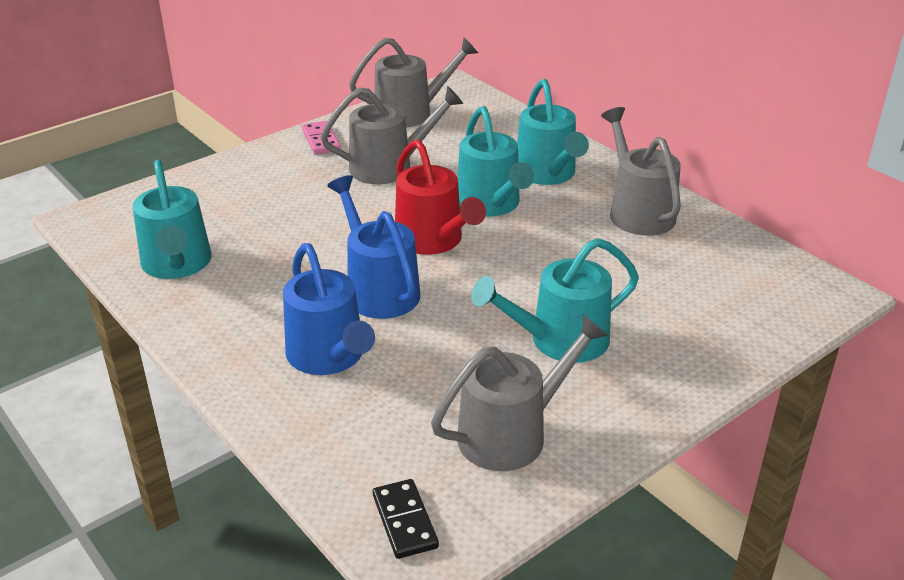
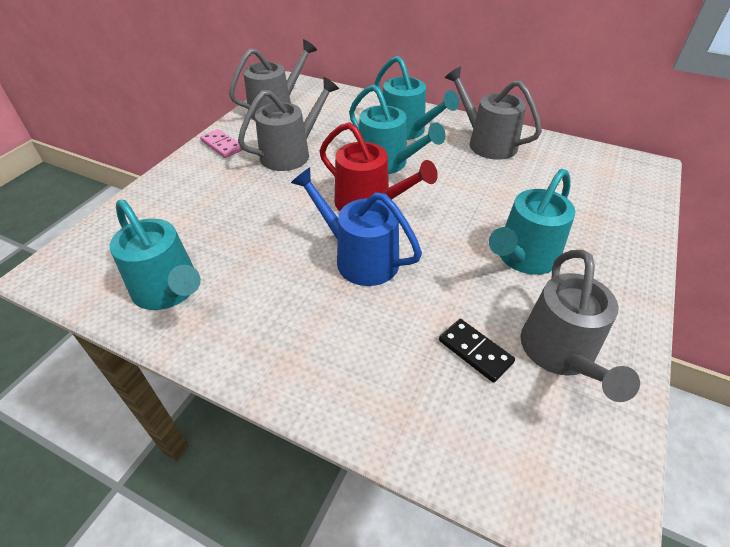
camera: 25 degrees left, 10 degrees up
(329, 356) = (366, 335): blue watering can -> none
(404, 521) = (555, 482): black domino -> black domino (475, 351)
(511, 434) = (560, 353): grey watering can -> grey watering can turned 150 degrees clockwise

